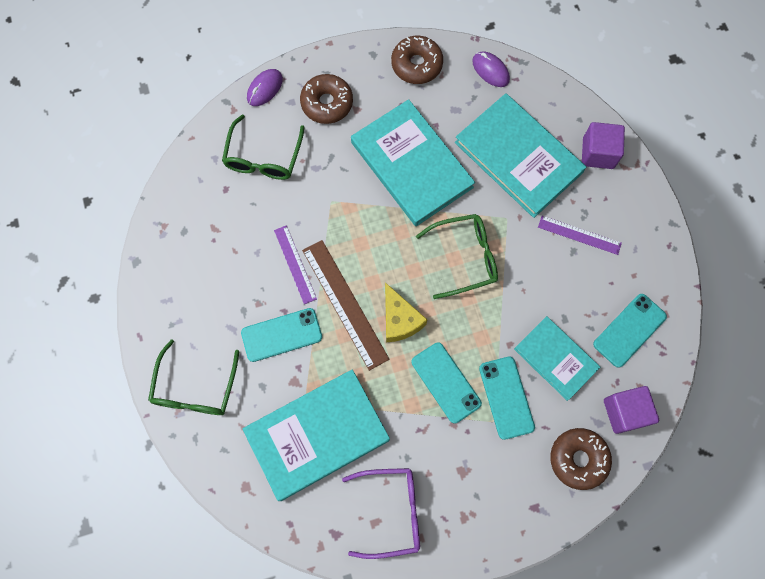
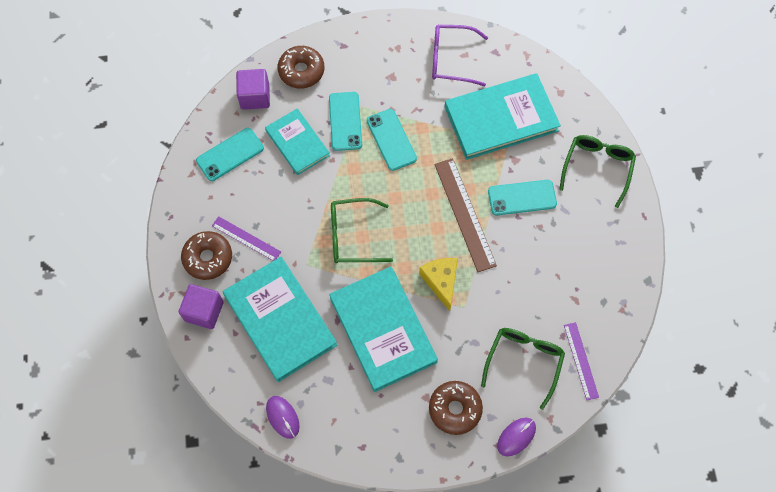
camera: 170 degrees left, 5 degrees down
(295, 264) = (504, 255): purple ruler -> purple ruler (580, 360)
(400, 320) = (419, 193): yellow cheese -> yellow cheese (441, 281)
(416, 65) = (356, 437): brown donut -> brown donut (208, 258)

